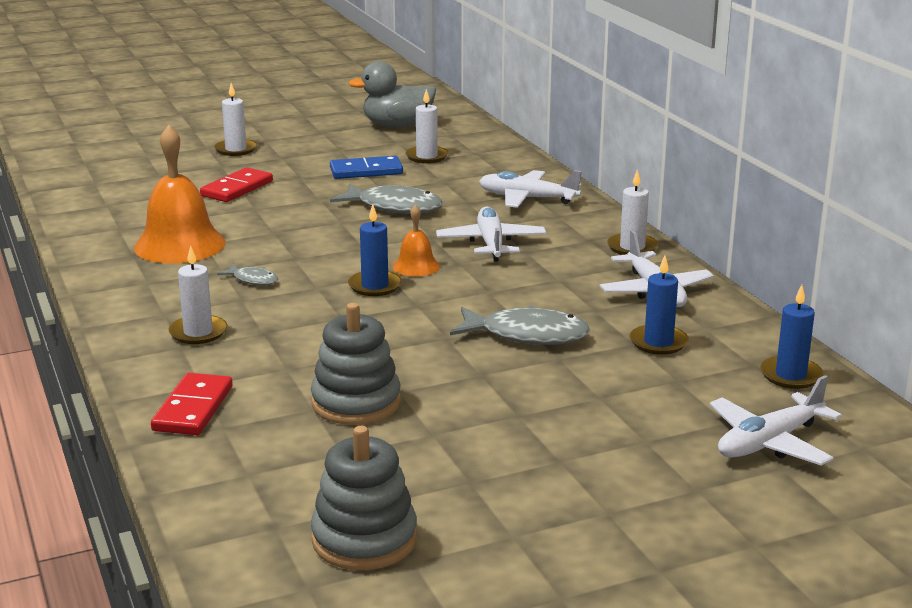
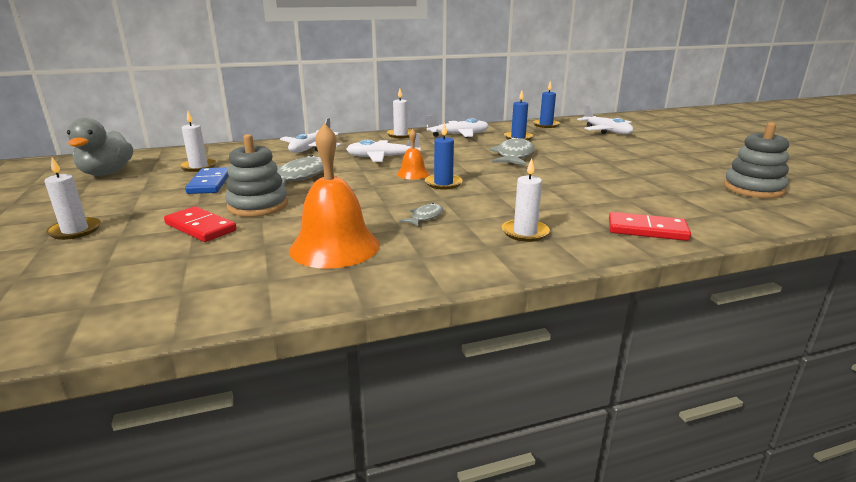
camera: 85 degrees left, 0 degrees up
(356, 403) = (612, 189): grey stacking toy -> grey stacking toy (258, 206)

